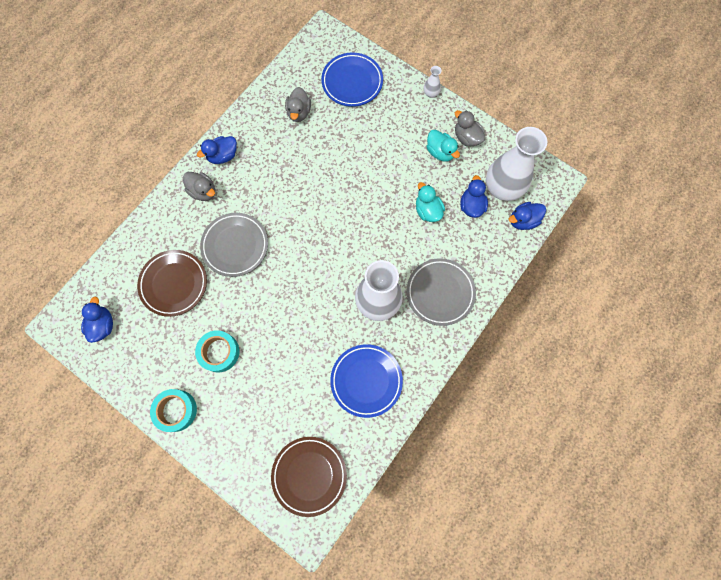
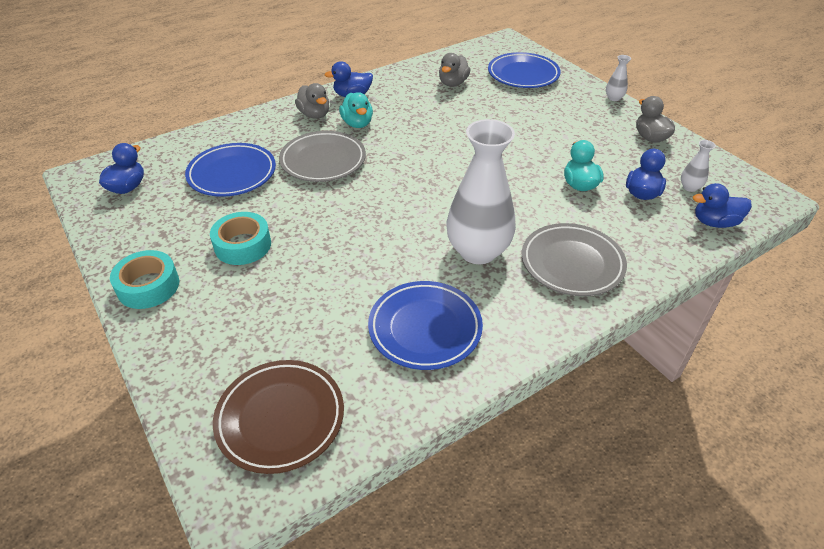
camera: 20 degrees right, 30 degrees down
(174, 284) = (232, 174): brown plate -> blue plate
(440, 152) = (612, 142): turquoise duck -> turquoise duck (357, 123)
(502, 188) = (690, 187): white vase -> white vase, size x0.41

